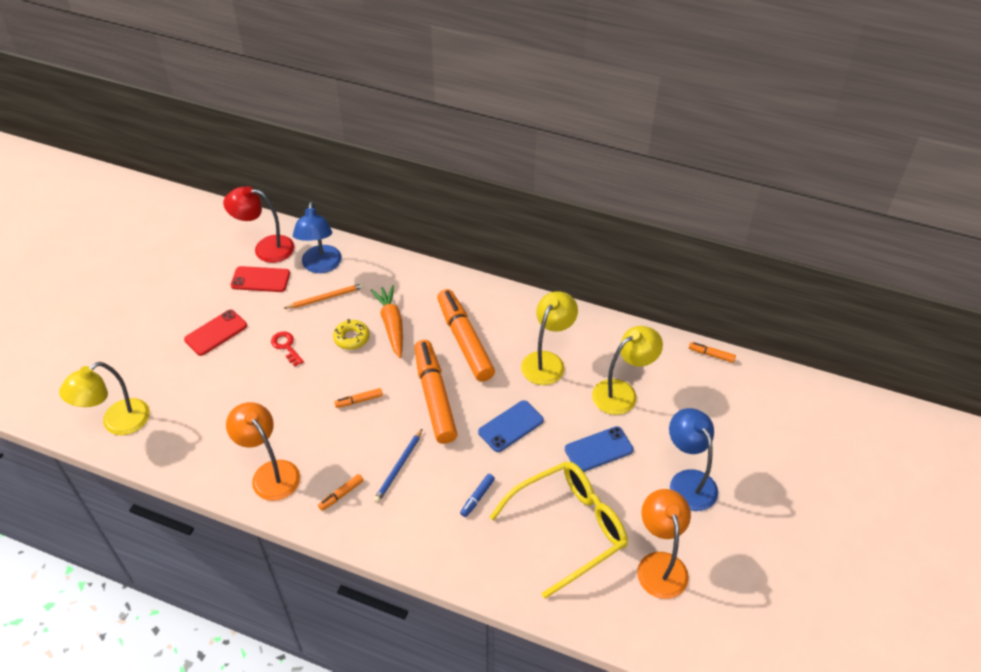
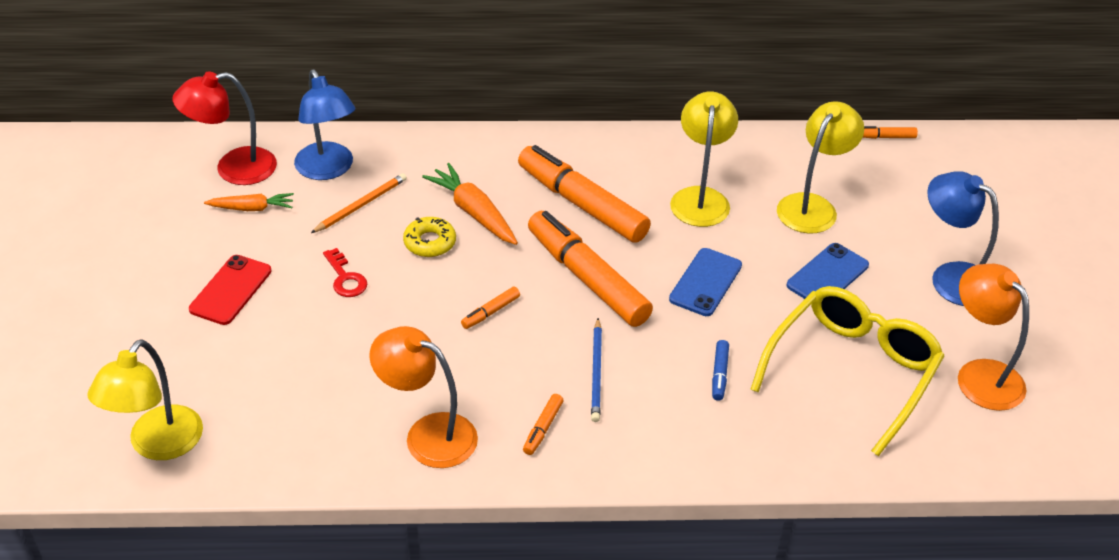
camera: 25 degrees left, 5 degrees down
(260, 279) = (252, 208): red phone -> orange carrot
(286, 346) = (345, 278): red key -> red key turned 150 degrees counterclockwise

